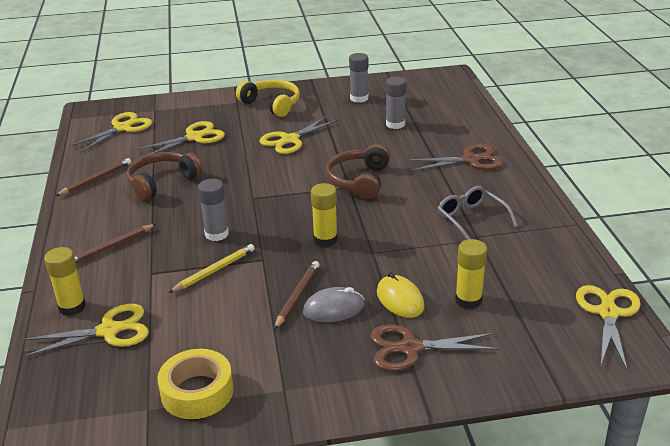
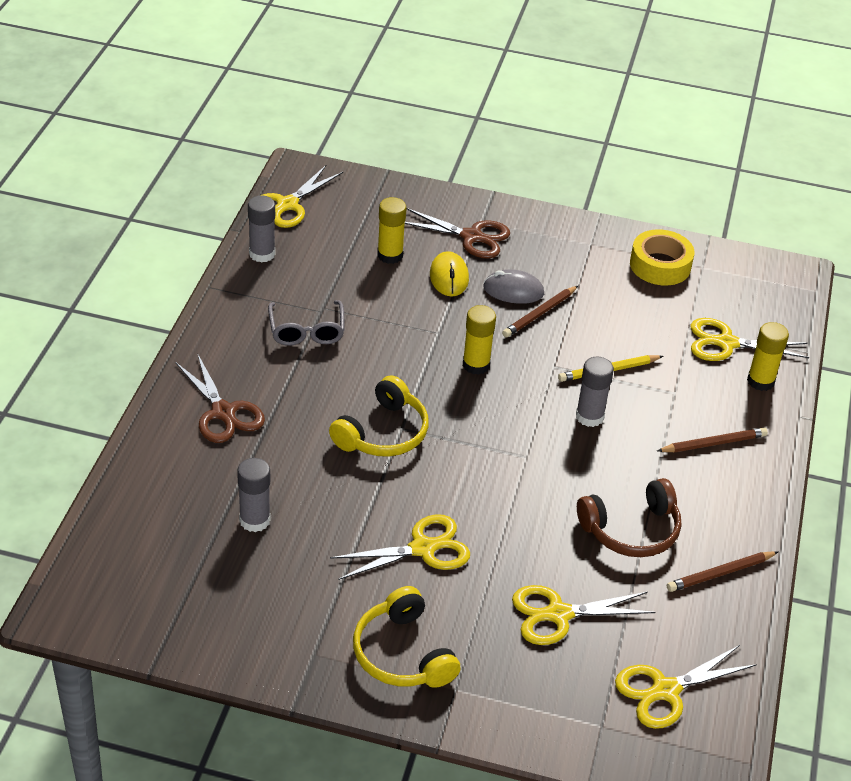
camera: 160 degrees left, 10 degrees up
(359, 98) = (256, 609): grey glue stick -> grey glue stick (262, 254)
(359, 180) = (383, 433): brown headphones -> yellow headphones
(470, 160) = (223, 412): brown scissors -> brown scissors turned 135 degrees counterclockwise

